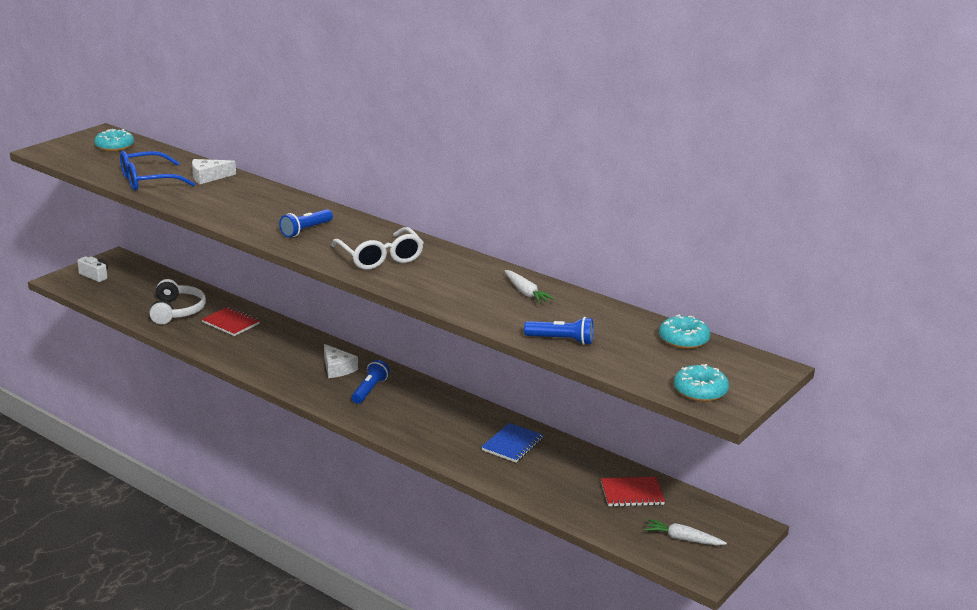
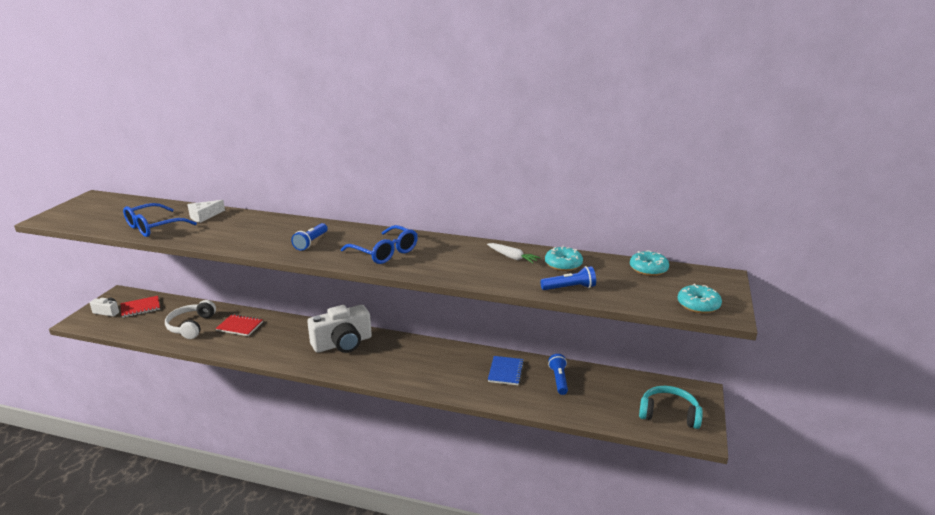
camera: 20 degrees left, 0 degrees up
(114, 146) = (109, 206): turquoise donut -> turquoise donut (563, 264)
(177, 311) = (191, 326): white headphones -> white headphones turned 150 degrees counterclockwise
(337, 368) = (342, 343): white cheese -> white camera
(369, 390) = (377, 355): blue flashlight -> blue flashlight (559, 380)
(380, 258) = (385, 252): white glasses -> blue glasses
(632, 494) = (611, 388): red notebook -> red notebook (140, 308)
(683, 539) = (669, 414): white carrot -> turquoise headphones

